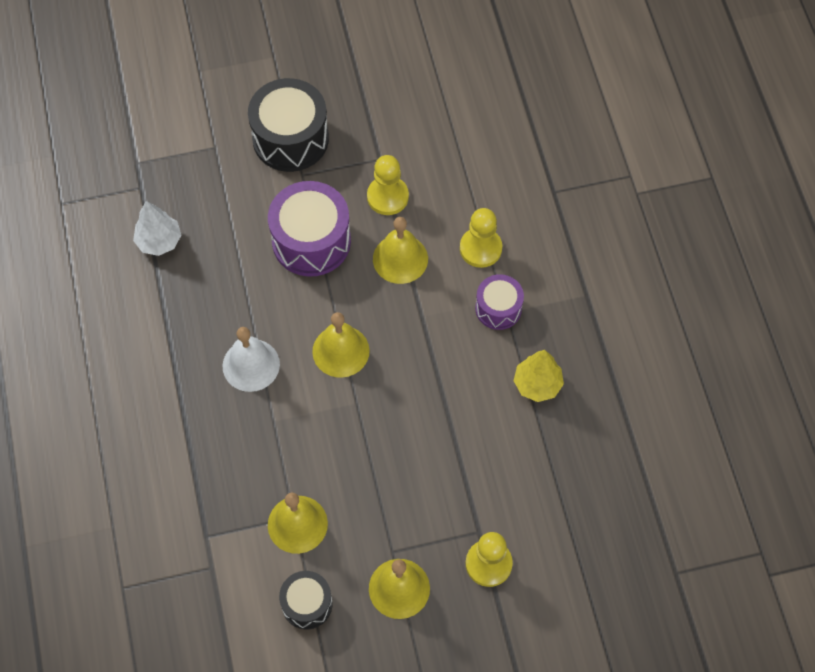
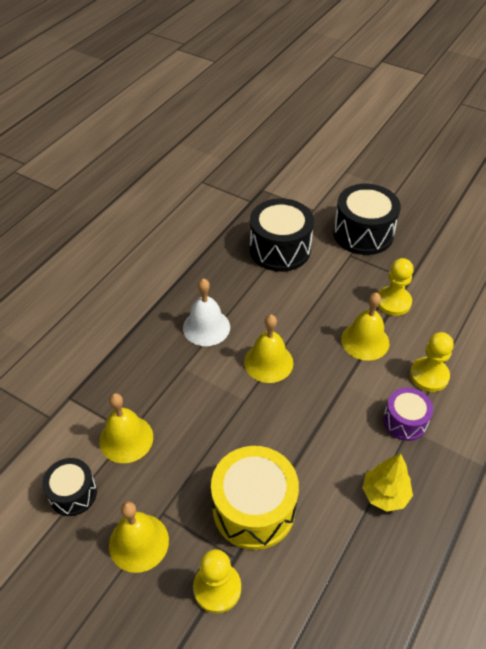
camera: 45 degrees right, 15 degrees down
(159, 241) = (230, 231): white tree -> none
(230, 223) = (280, 249): none -> black drum
(311, 241) = (317, 291): purple drum -> none
(456, 484) = (254, 509): none -> yellow drum

